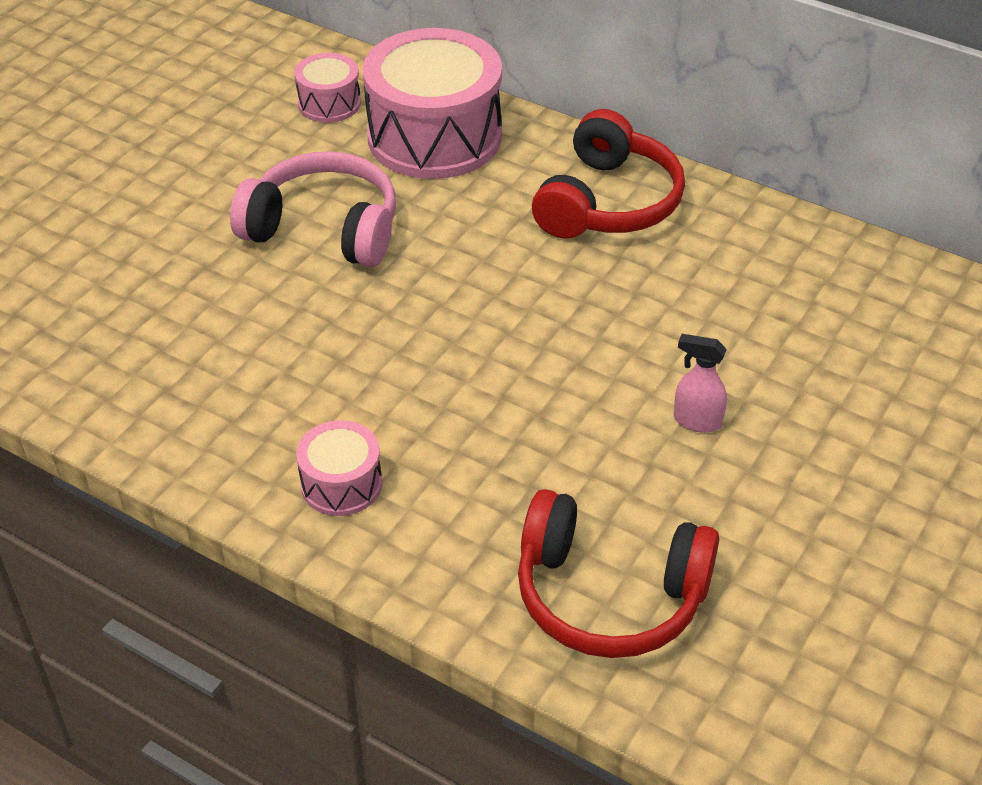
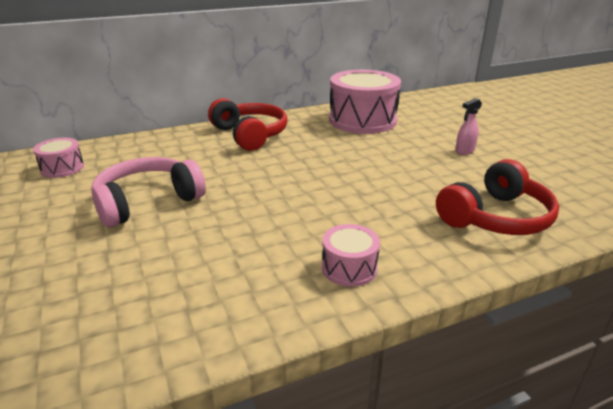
camera: 55 degrees left, 15 degrees down
(434, 137) = (140, 153): pink drum -> pink drum (362, 120)
(696, 421) = (402, 162): pink spray bottle -> pink spray bottle (464, 151)

